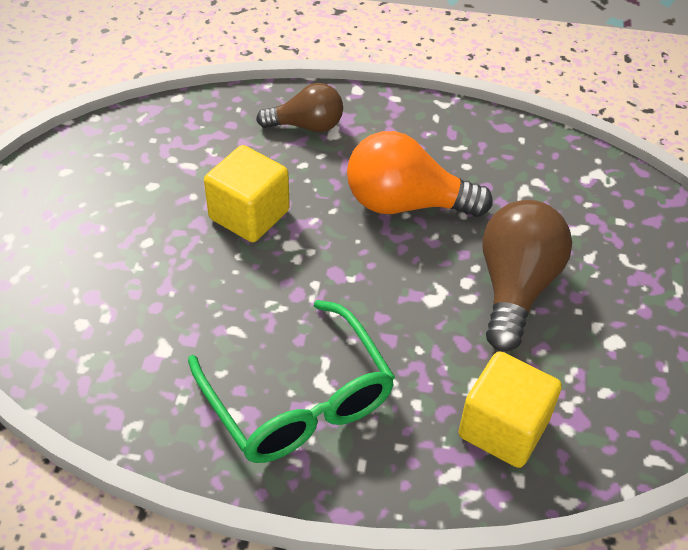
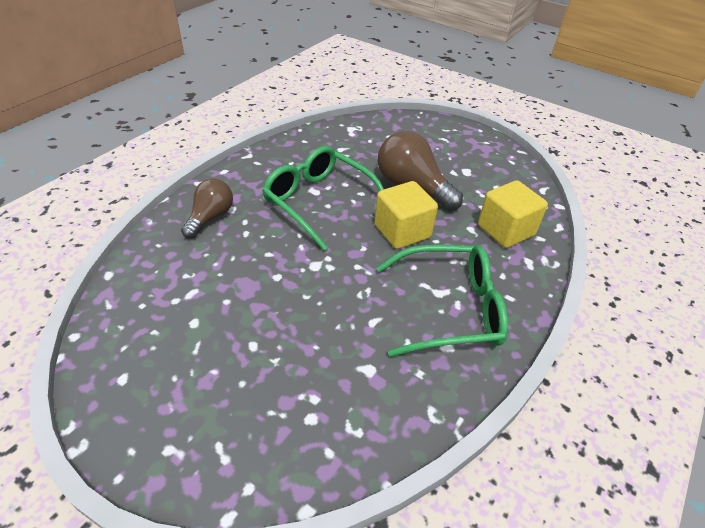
camera: 65 degrees left, 5 degrees down
(249, 215) = (271, 276): yellow cube -> yellow cube (402, 231)
(406, 203) = (319, 201): orange light bulb -> green glasses

